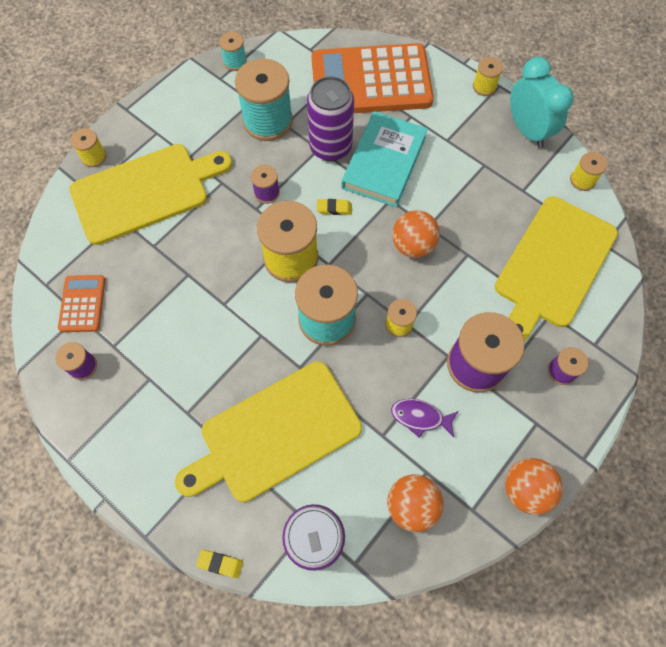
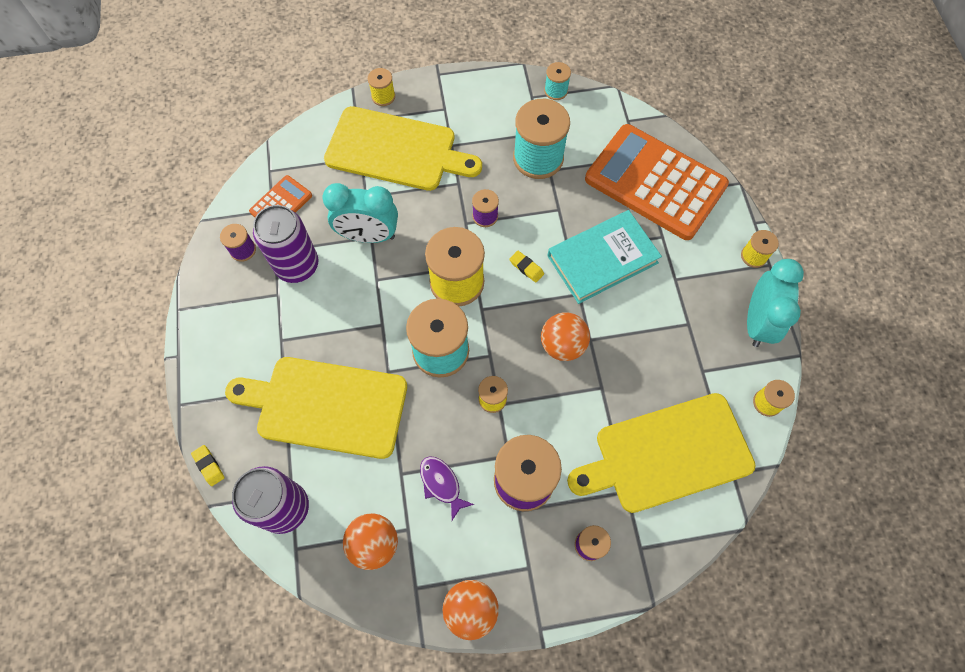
camera: 40 degrees right, 0 degrees up
(185, 275) = (368, 236): none -> turquoise clock
(330, 147) = (569, 215): purple can -> purple can (297, 265)

